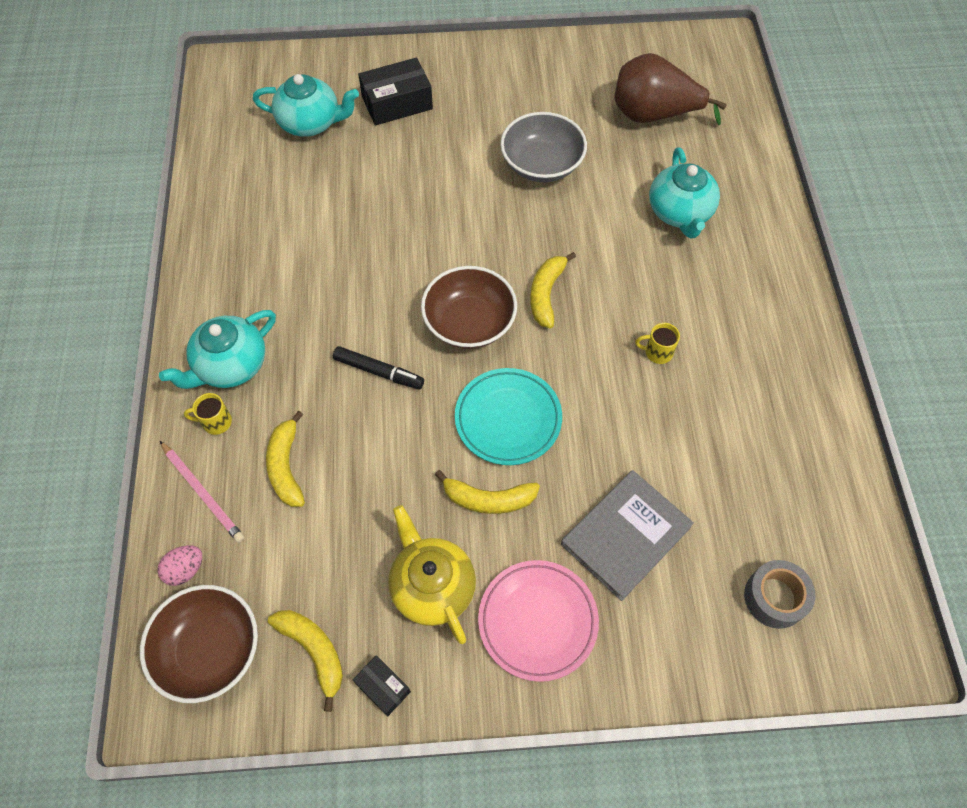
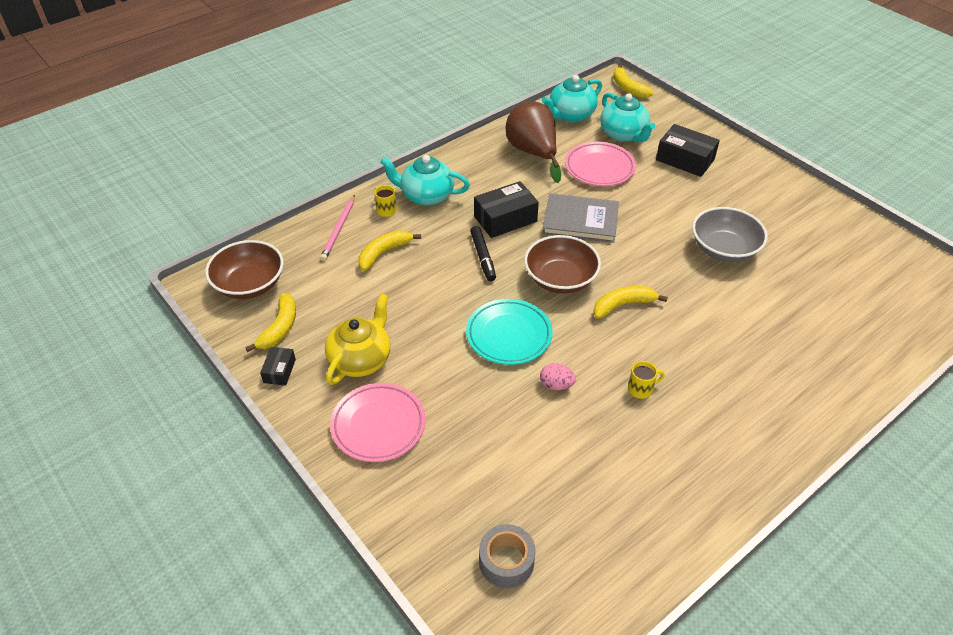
camera: 55 degrees right, 15 degrees down
(185, 570) = (288, 249): pink egg -> pink egg (556, 385)
(339, 313) = (505, 219): none -> black box
(340, 178) = (599, 167): none -> pink plate
(488, 499) = (442, 355): yellow banana -> yellow banana (628, 88)
(625, 535) = (479, 443): grey book -> grey book (580, 221)
(653, 115) = (843, 285): brown pear -> brown pear (533, 153)
(657, 352) = (641, 389): yellow mug -> yellow mug turned 105 degrees clockwise
(680, 213) = (775, 343): turquoise teapot -> turquoise teapot (570, 115)

